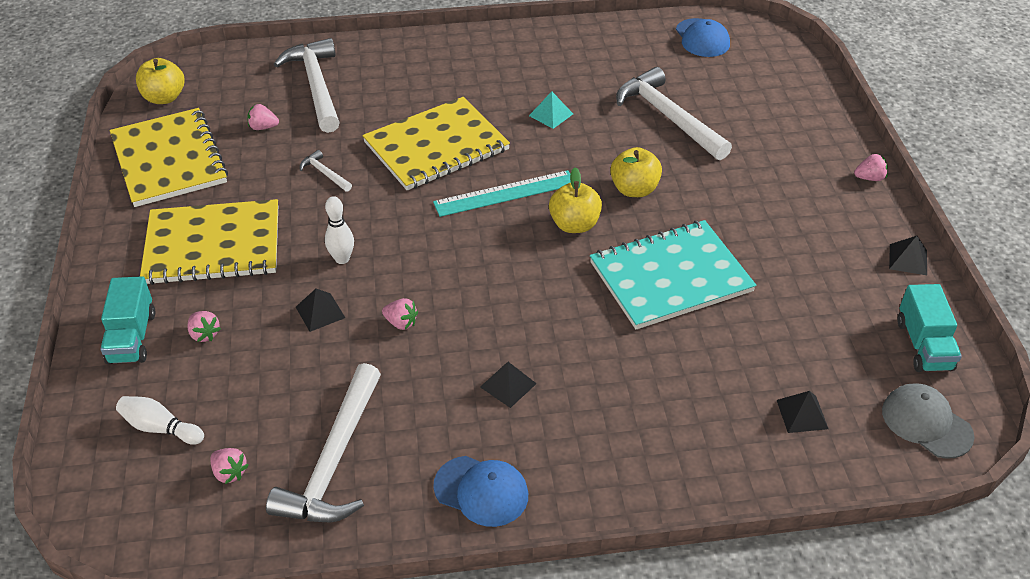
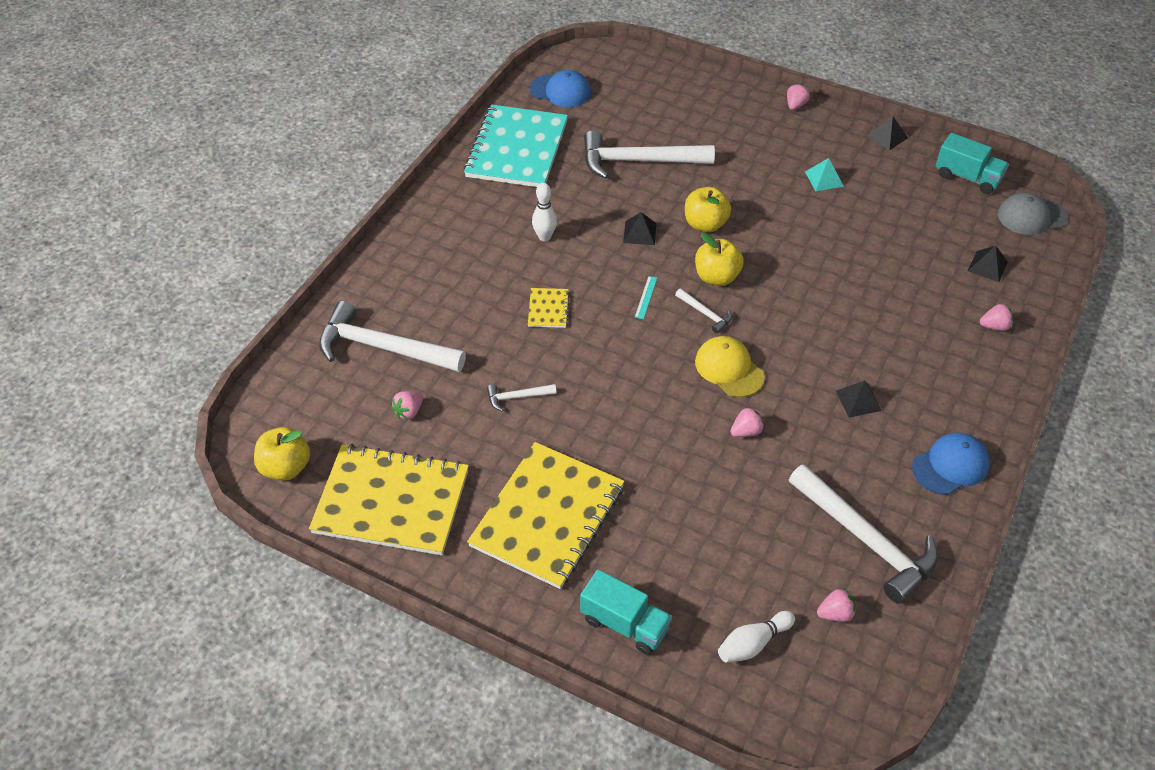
camera: 55 degrees left, 5 degrees up
(204, 334) = (661, 568): pink strawberry -> pink strawberry (994, 326)
(320, 312) = (694, 477): black pyramid -> black pyramid (639, 233)
(342, 259) = (640, 435): white bowling pin -> white bowling pin (544, 237)
(436, 146) = (548, 309): yellow notebook -> yellow notebook, size x0.42
(467, 280) = (729, 369): none -> yellow cap
(505, 193) = (646, 297): turquoise ruler -> turquoise ruler, size x0.42
(521, 237) = (705, 314): none -> white hammer
(551, 115) = (573, 222): turquoise pyramid -> turquoise pyramid (824, 179)
(670, 277) = (814, 256): turquoise notebook -> turquoise notebook (516, 149)

